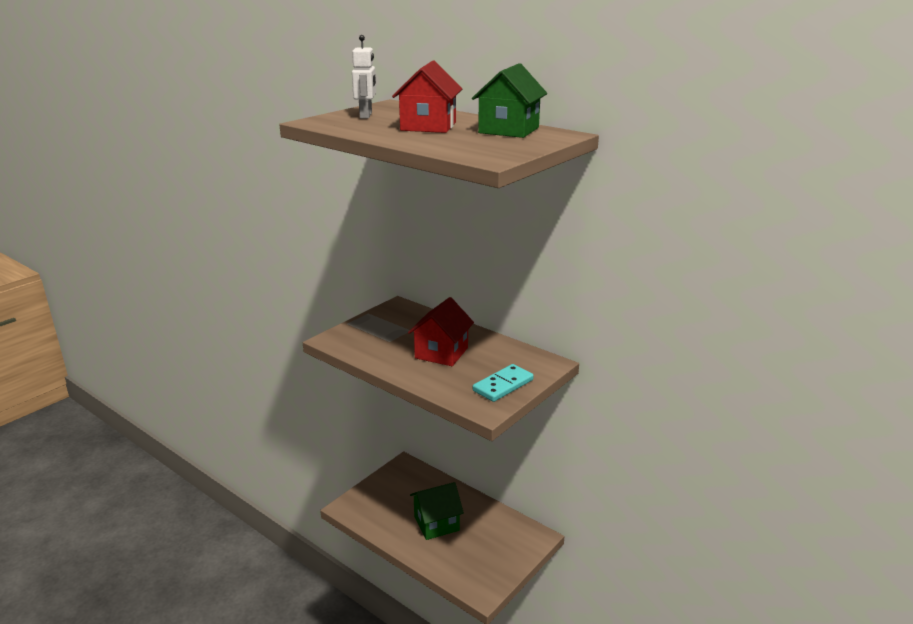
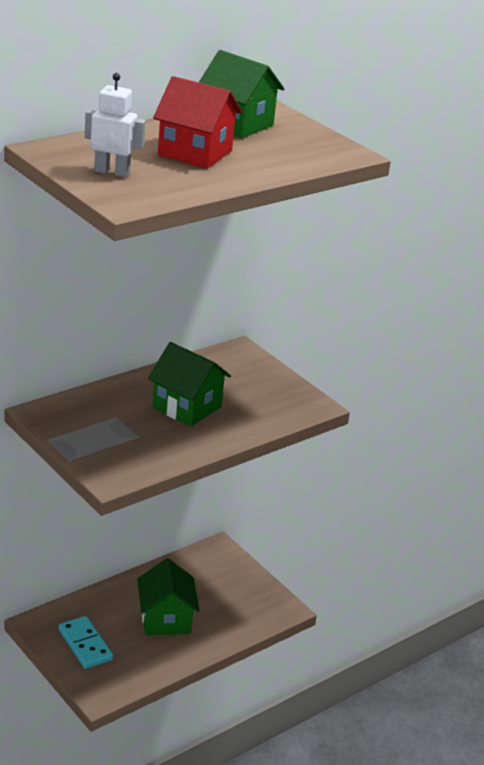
camera: 80 degrees left, 5 degrees up
(441, 353) = (187, 407): red house -> green house
(503, 385) = (274, 386): turquoise domino -> turquoise domino (85, 644)

